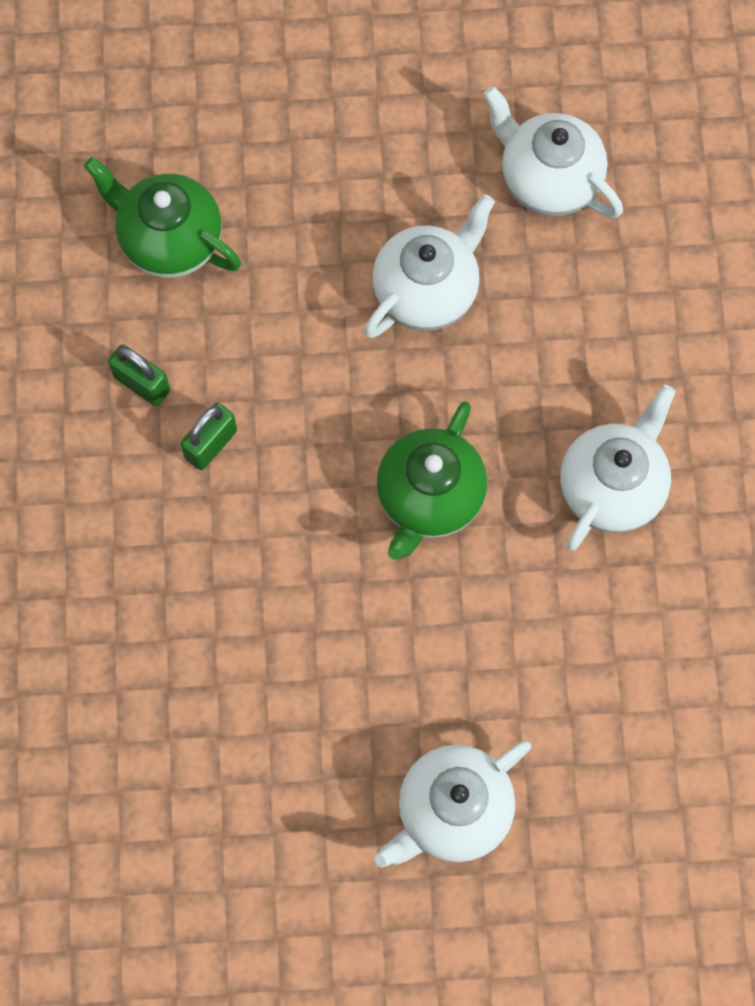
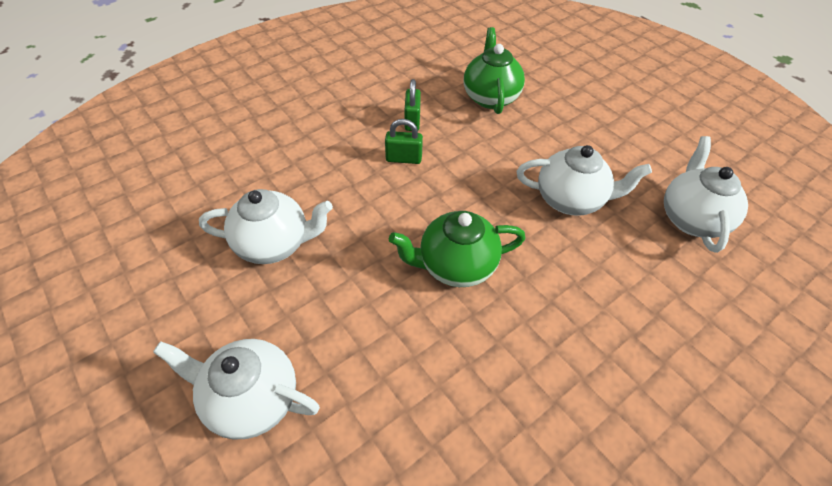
camera: 55 degrees right, 20 degrees down
(612, 487) = (552, 364): white teapot -> white teapot (274, 244)

